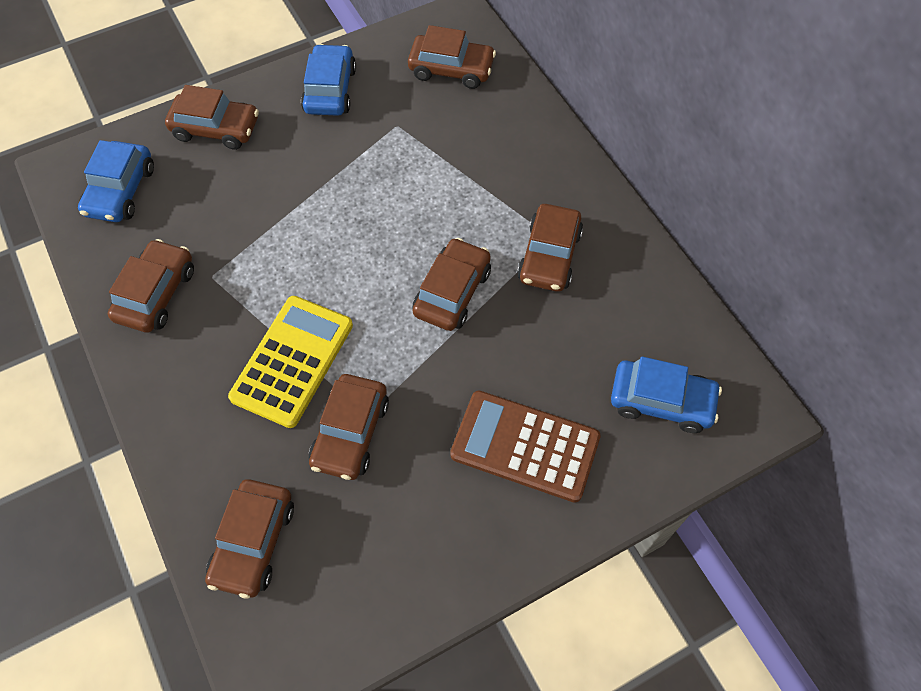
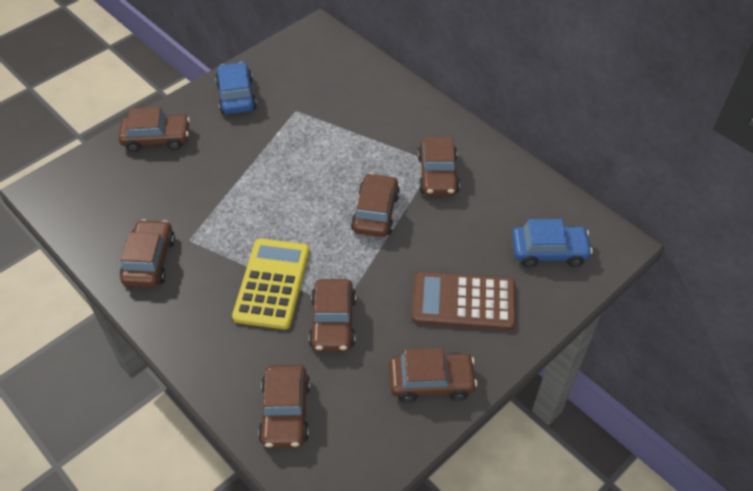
camera: 15 degrees left, 10 degrees down
(121, 191) = (95, 195): blue car -> none
(451, 69) = (323, 66): brown car -> brown car (431, 382)

